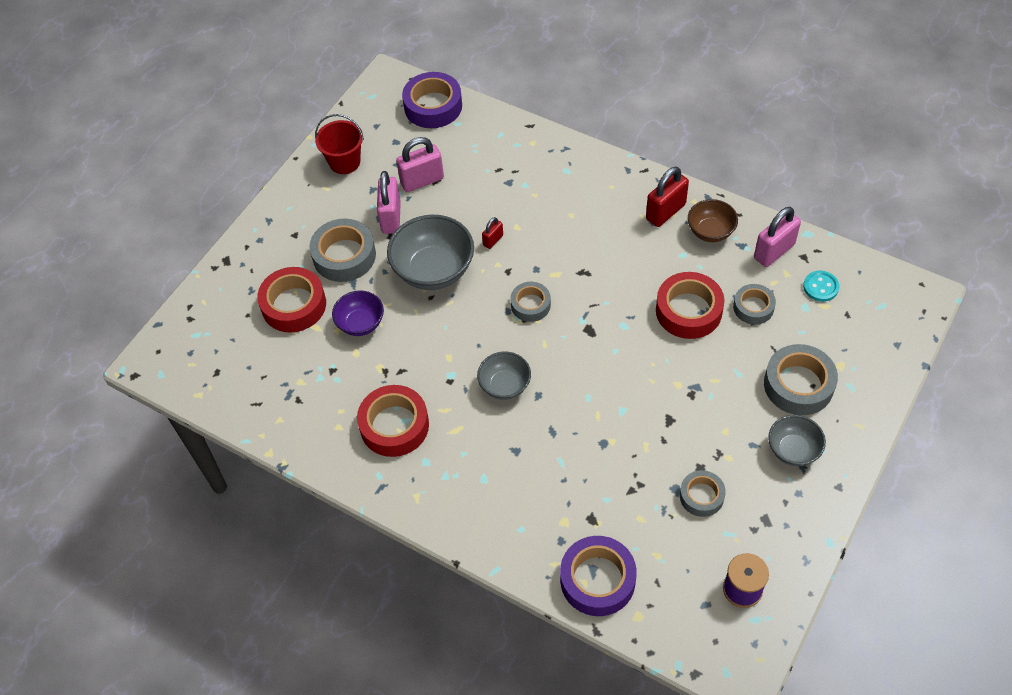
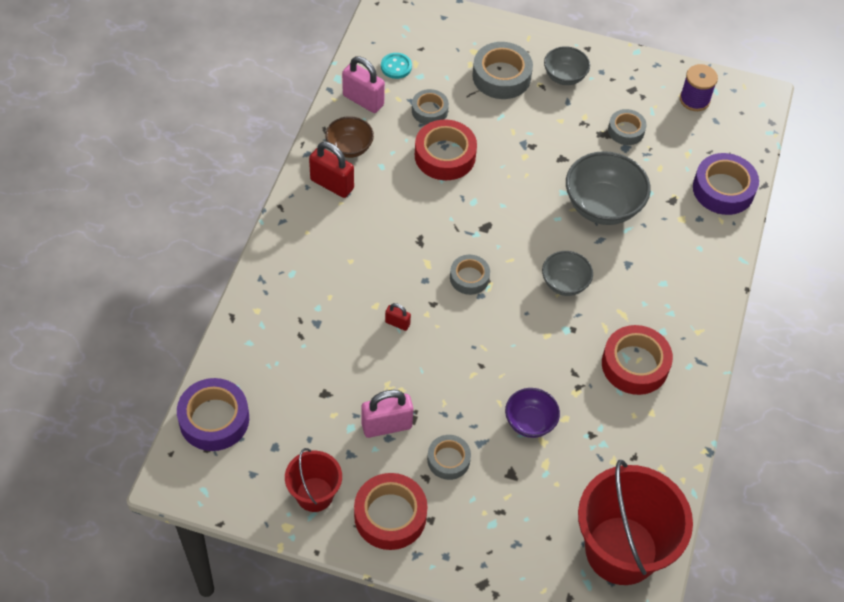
camera: 110 degrees left, 0 degrees up
(215, 367) = (621, 550): none -> red bucket
(294, 305) = (524, 493): red tape -> red tape (390, 515)
(344, 256) = (448, 460): grey tape -> grey tape, size x0.61
(422, 181) = (329, 406): pink padlock -> none
(433, 270) = (448, 369): grey bowl -> grey bowl (602, 206)

